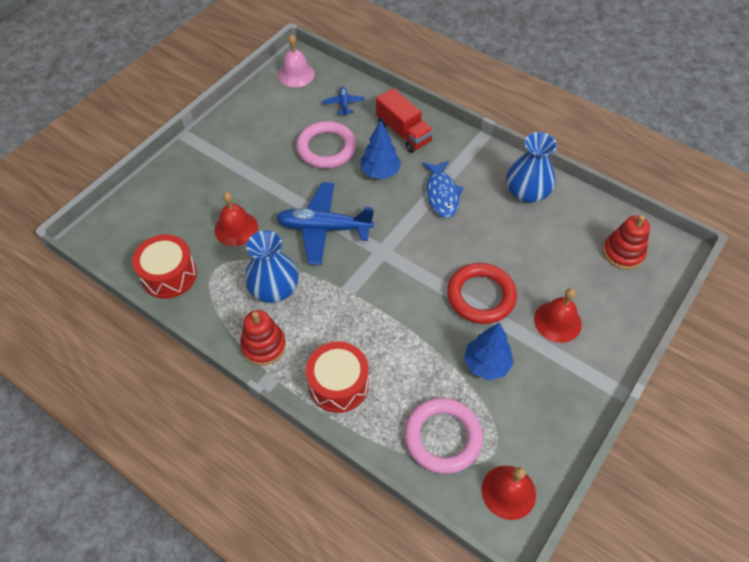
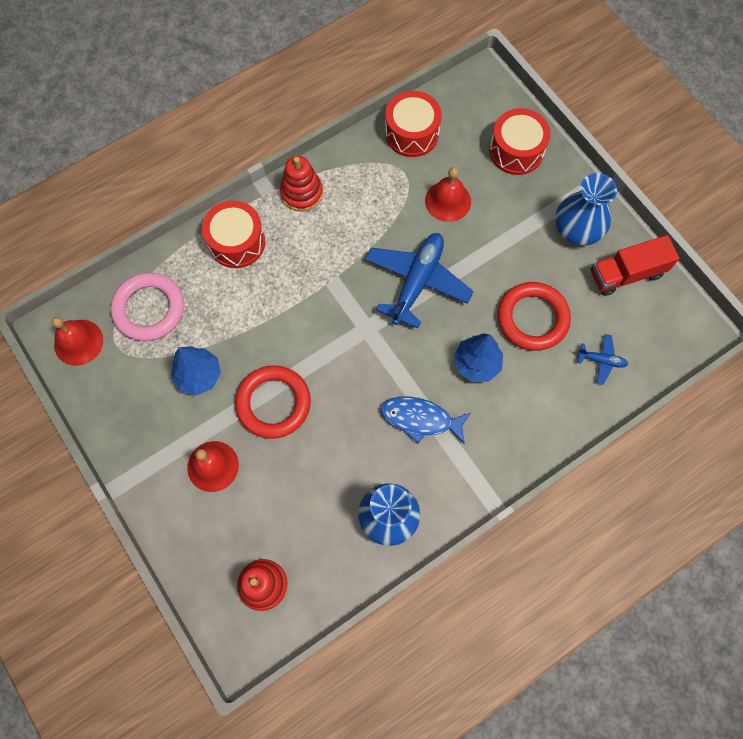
camera: 110 degrees right, 15 degrees up
(169, 194) = (516, 151): none -> red drum
(274, 289) = (360, 216): blue vase -> blue vase (577, 229)
(296, 74) = (672, 321): pink bell -> none
(326, 148) = (532, 318): pink ring -> red ring
(403, 133) = (531, 412): red truck -> red truck (626, 274)

